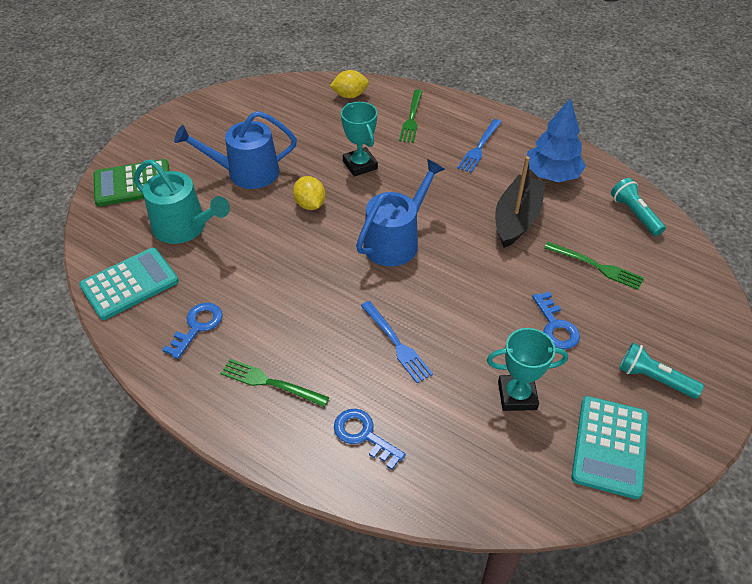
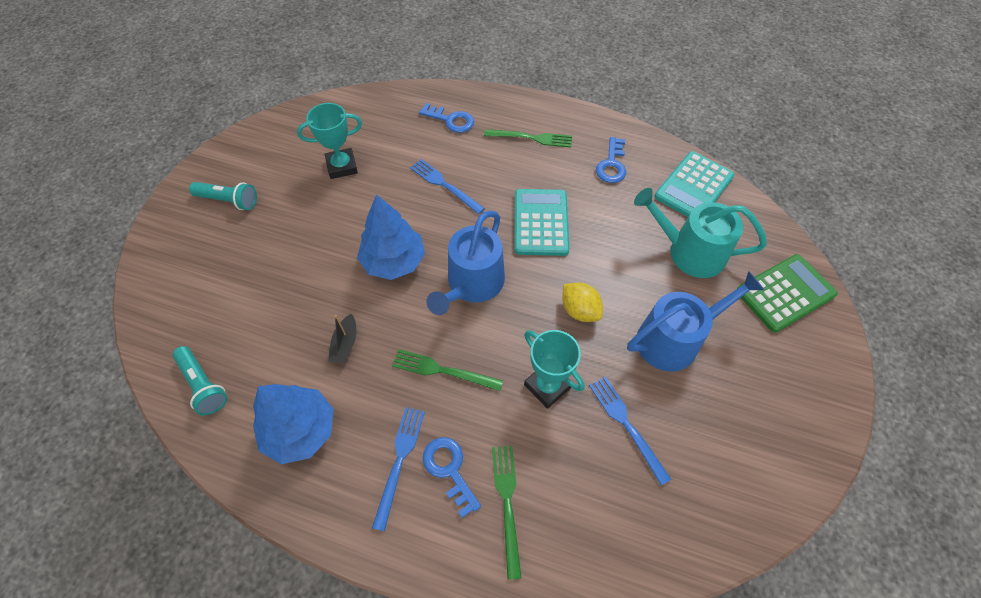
camera: 165 degrees right, 10 degrees up
(314, 136) = (626, 425): none -> blue fork
(350, 95) = (617, 536): yellow lemon -> none
(466, 275) = (394, 261): none -> blue tree
(516, 219) = (345, 344): black boat -> black boat, size x0.49
(556, 326) = (308, 228): blue key -> blue key (449, 469)
(596, 266) = (261, 300): green fork -> green fork (442, 370)
(610, 446) = (274, 147): turquoise calculator -> turquoise calculator (541, 222)

